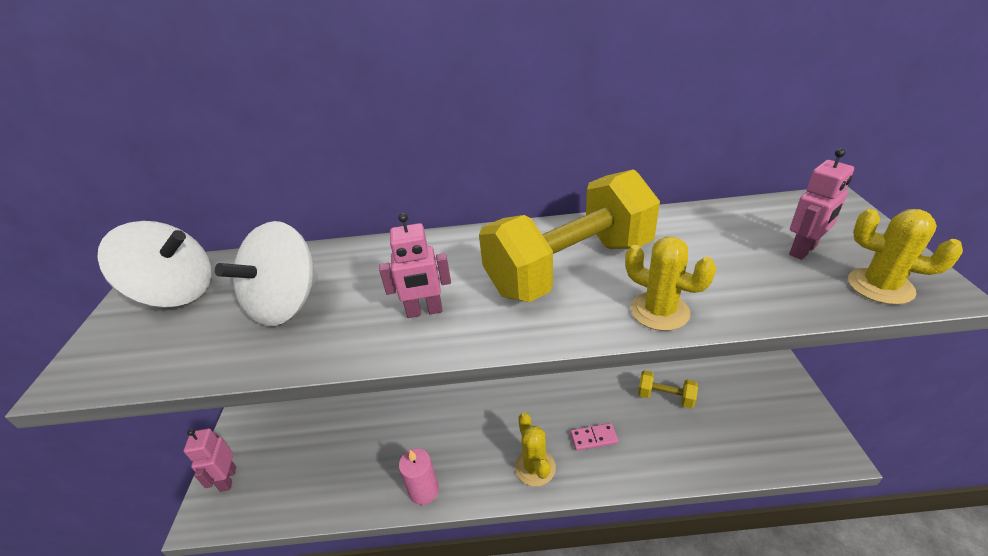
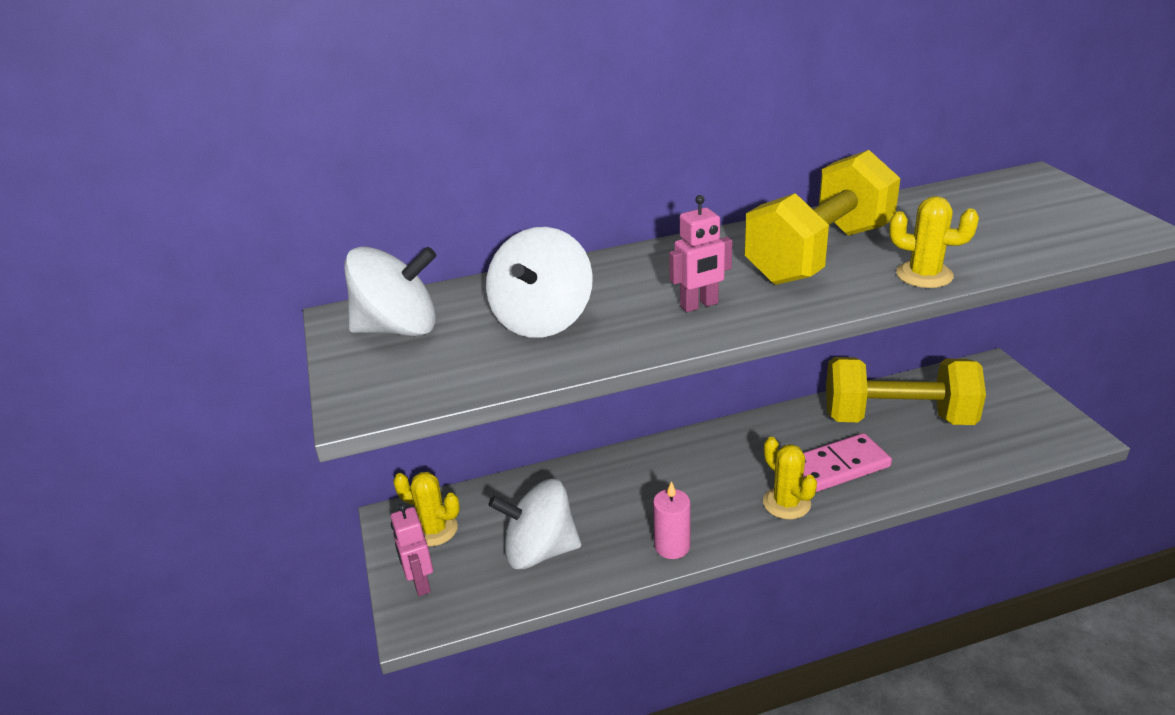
camera: 15 degrees left, 5 degrees down
(324, 469) = (539, 551): none -> white spinning top
(593, 438) = (837, 467): pink domino -> pink domino, size x1.90
(665, 397) = (897, 418): yellow dumbbell -> yellow dumbbell, size x2.29
(803, 250) = (1026, 216): pink robot -> none
(880, 286) = (1100, 234): yellow cactus -> yellow cactus (434, 530)

